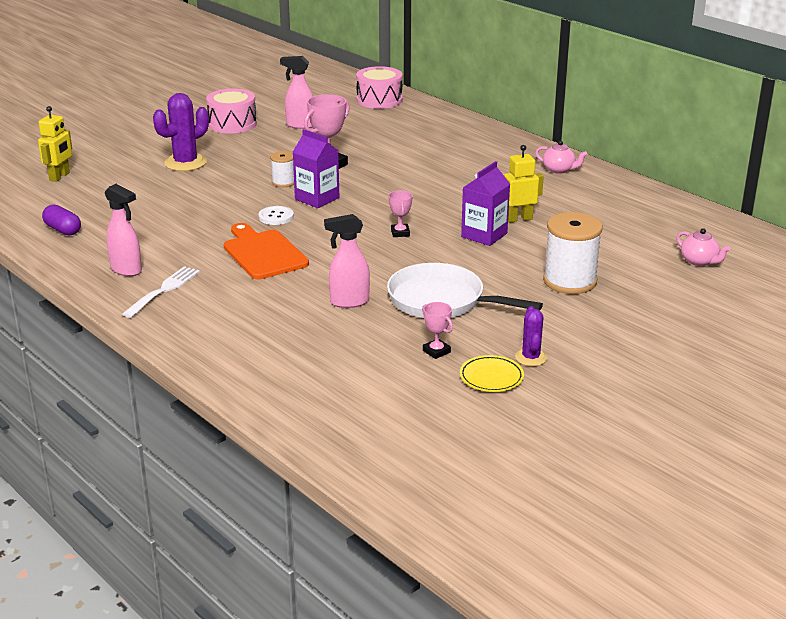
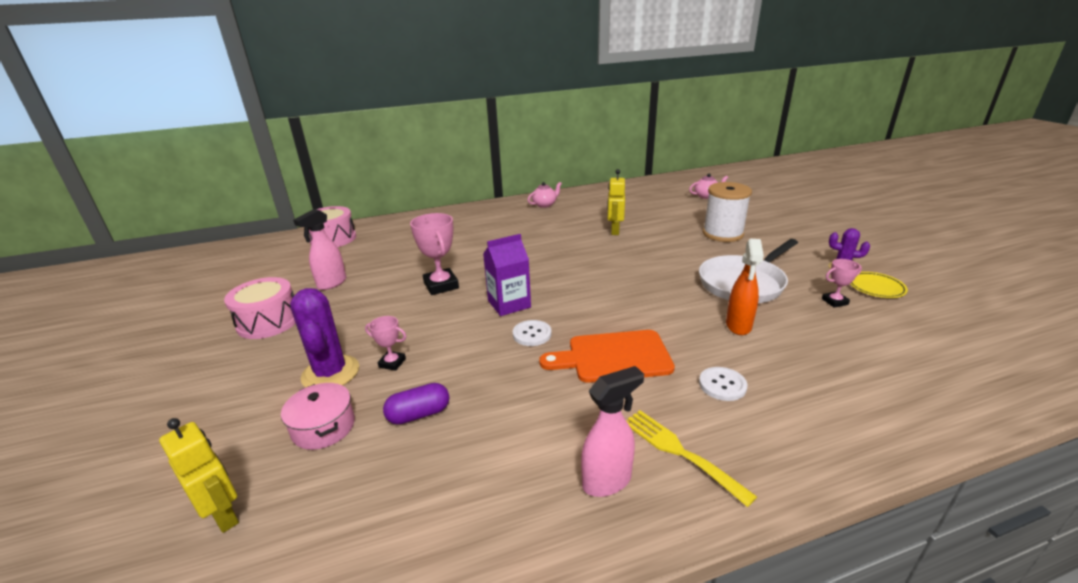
camera: 65 degrees left, 0 degrees up
(63, 230) = (429, 541): purple capsule -> purple capsule (419, 414)
(133, 178) = (323, 427): none -> pink pot
(164, 290) = (679, 452): white fork -> yellow fork
(250, 300) = (722, 385): none -> white button
(283, 182) = (454, 315): white spool -> none
(349, 302) = (738, 326): pink spray bottle -> orange spray bottle
(400, 233) = (610, 278): pink trophy -> pink trophy (392, 363)
(484, 235) = (634, 247): purple carton -> none

